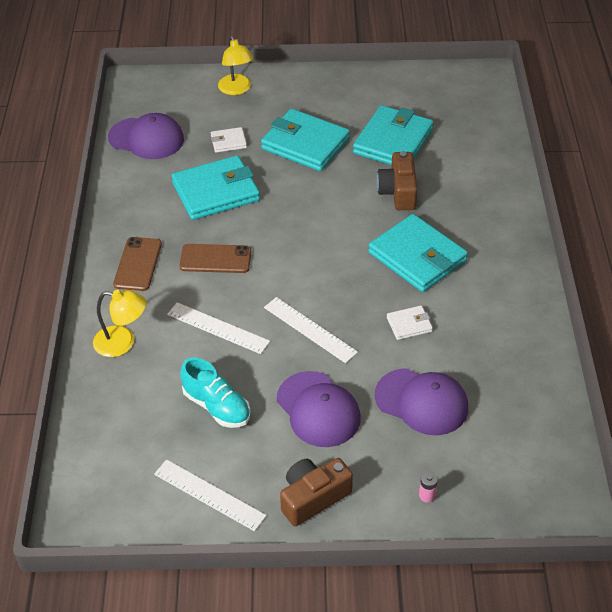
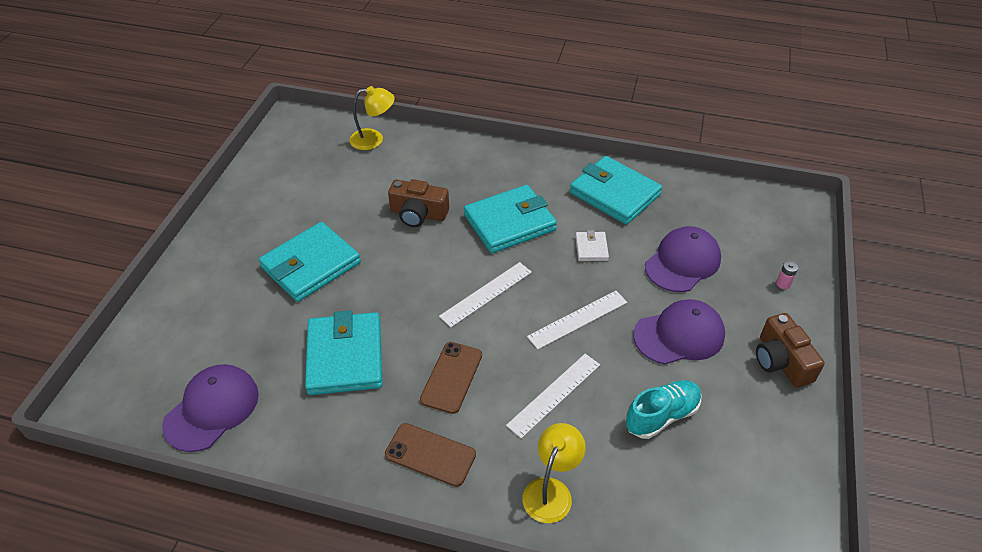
camera: 75 degrees left, 0 degrees up
(209, 494) = (773, 443): white ruler -> white ruler (486, 294)
(228, 142) = (268, 329): white wallet -> none
(236, 89) = (181, 304): yellow lamp -> yellow lamp (374, 139)
(393, 141) = (346, 200): turquoise wallet -> turquoise wallet (614, 194)

